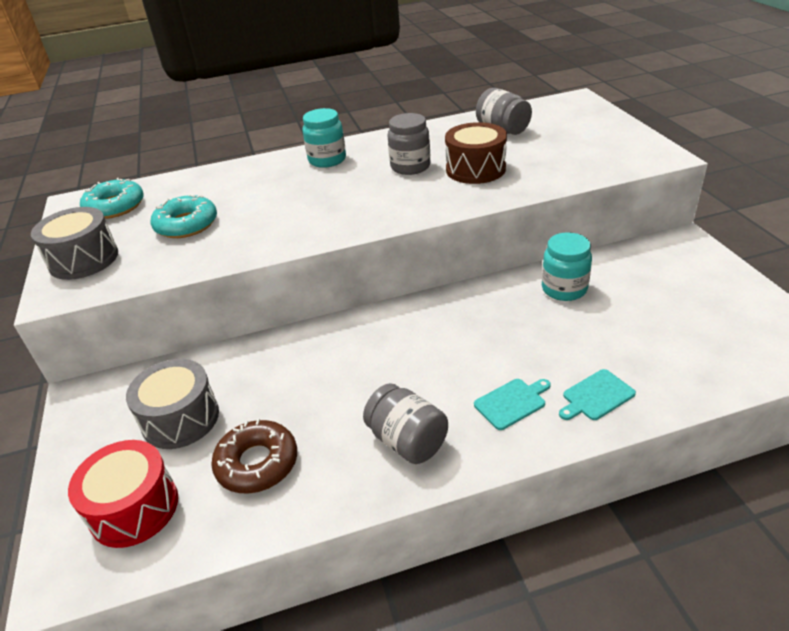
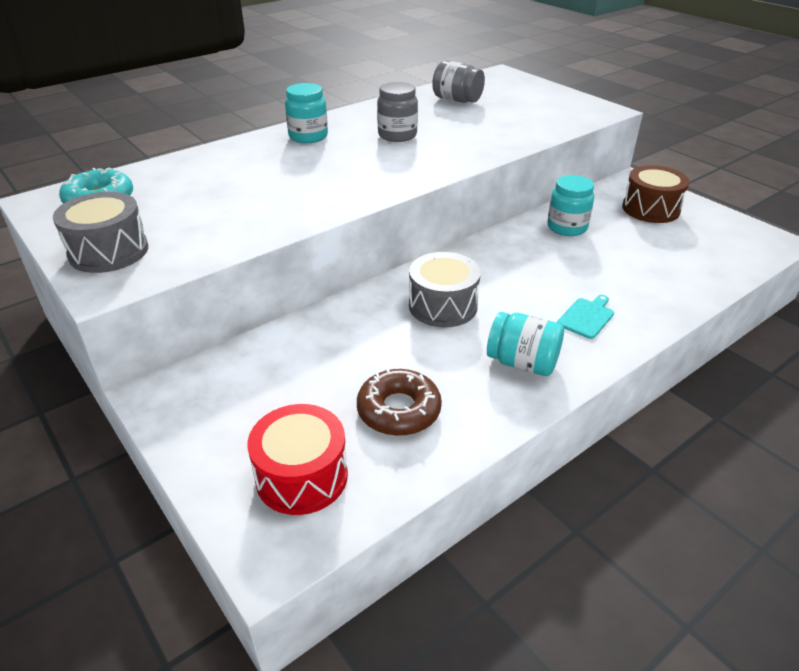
camera: 25 degrees left, 0 degrees up
(180, 419) = (289, 391): grey drum -> grey drum (443, 306)
(186, 224) = (204, 206): turquoise donut -> none
(407, 441) = (522, 363): grey jar -> turquoise jar
(475, 169) = (460, 132): brown drum -> brown drum (650, 209)
(596, 396) = (647, 300): turquoise cutting board -> none

